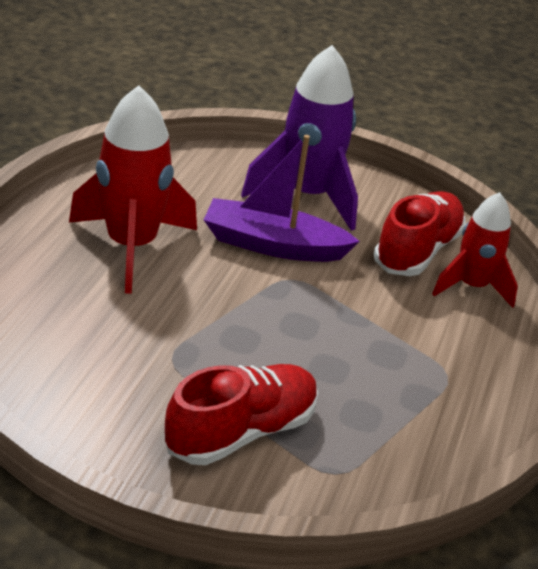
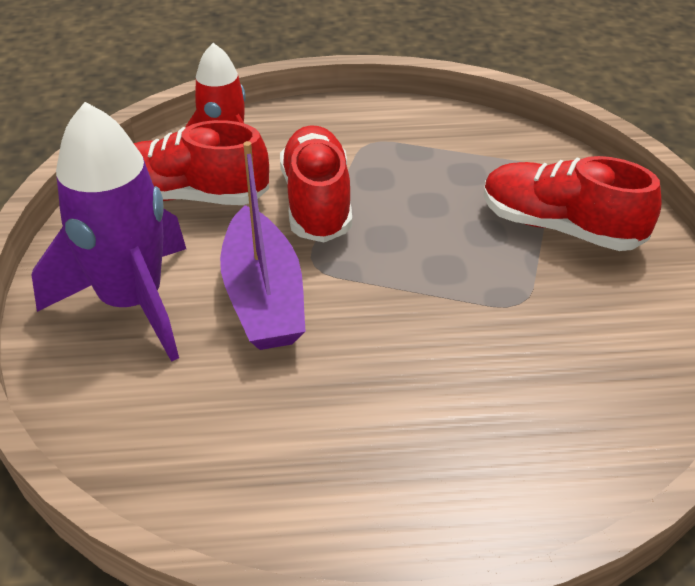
camera: 110 degrees left, 5 degrees up
(132, 246) = (369, 415): red rocket -> none
(369, 308) = (317, 202): none -> red shoe

